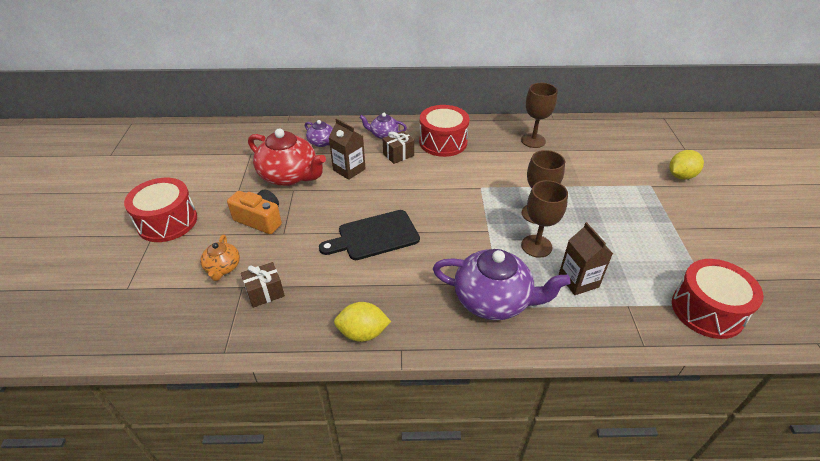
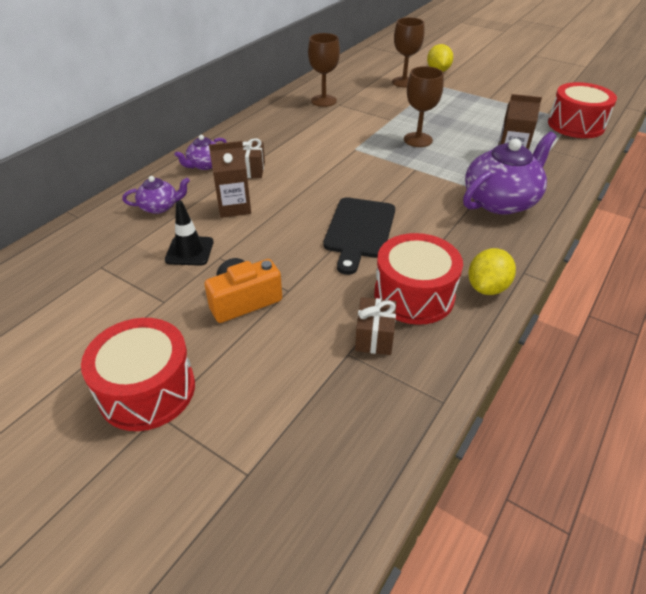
camera: 55 degrees left, 0 degrees up
(223, 268) = (299, 360): orange teapot -> none
(289, 176) = (189, 251): red teapot -> black traffic cone
(443, 142) = (265, 139): red drum -> red drum (414, 295)
(536, 246) = (456, 156): brown goblet -> brown goblet (404, 82)

